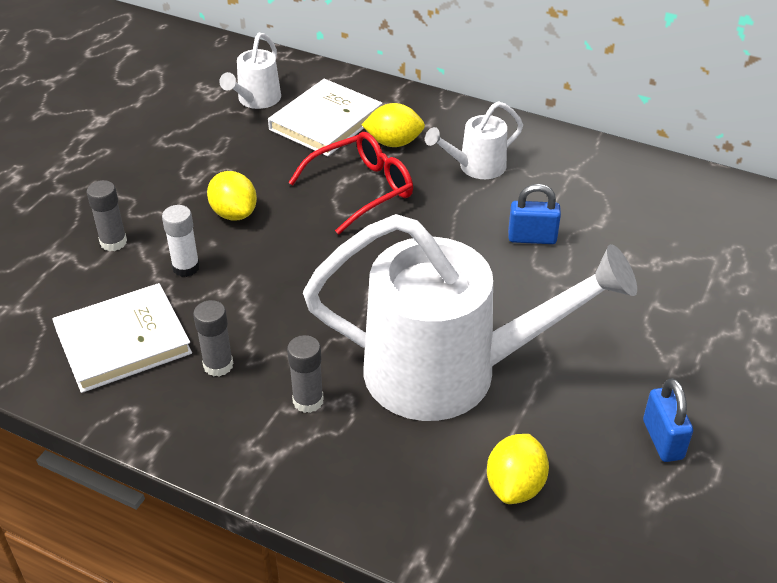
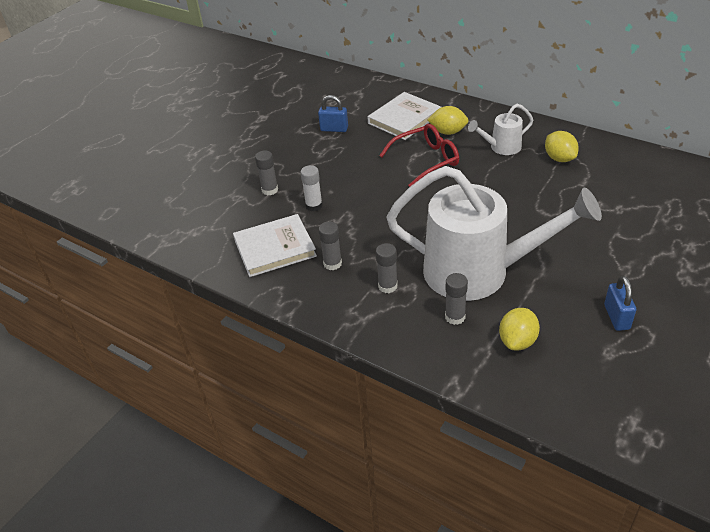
camera: 10 degrees right, 0 degrees up
(234, 213) = (344, 174): yellow lemon -> yellow lemon (559, 158)
(256, 100) = (360, 105): white watering can -> none
(416, 449) = (455, 317): none -> grey glue stick
(532, 238) = (536, 192): blue padlock -> blue padlock (334, 129)

